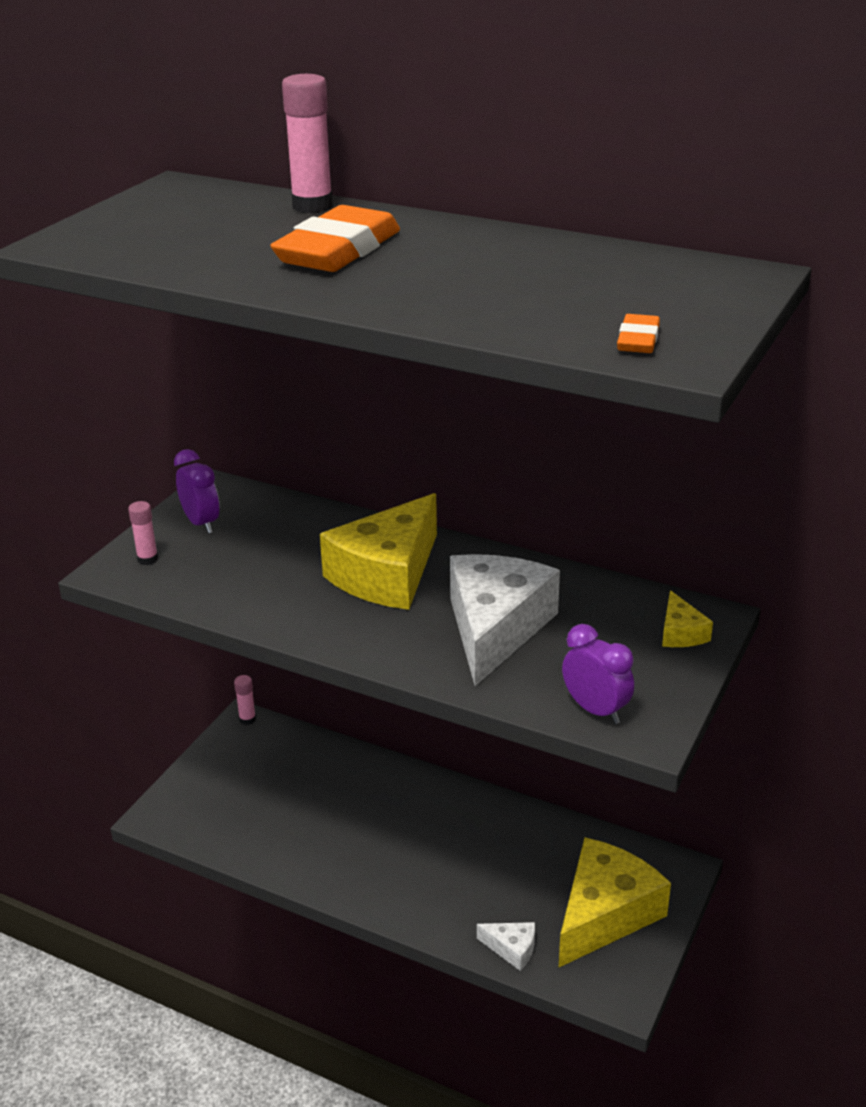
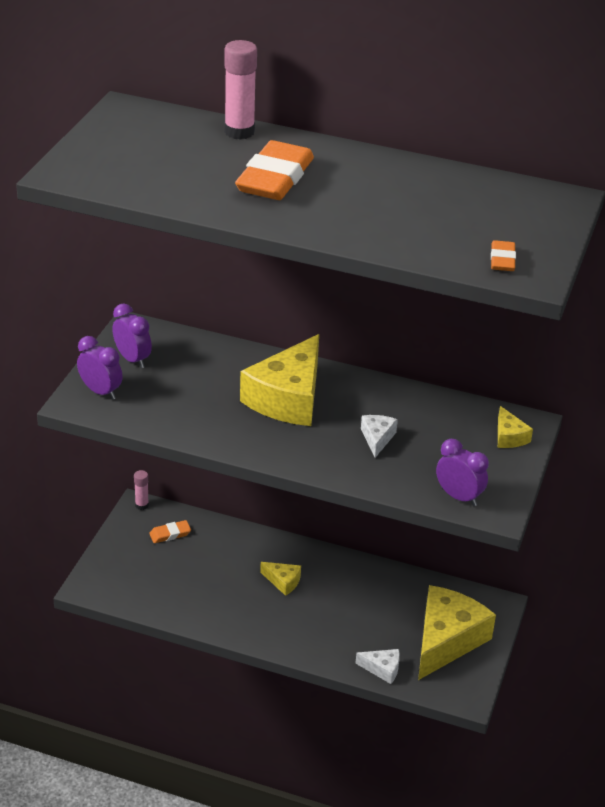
camera: 10 degrees left, 5 degrees up
(147, 559) = (101, 392): pink glue stick -> purple clock
(273, 756) = (170, 534): none -> orange eraser
(401, 823) = (283, 581): none -> yellow cheese
(495, 628) = (377, 438): white cheese -> white cheese, size x0.44

